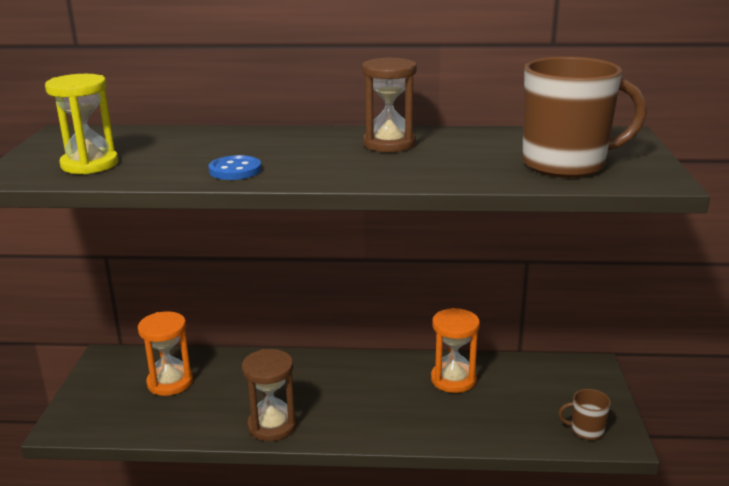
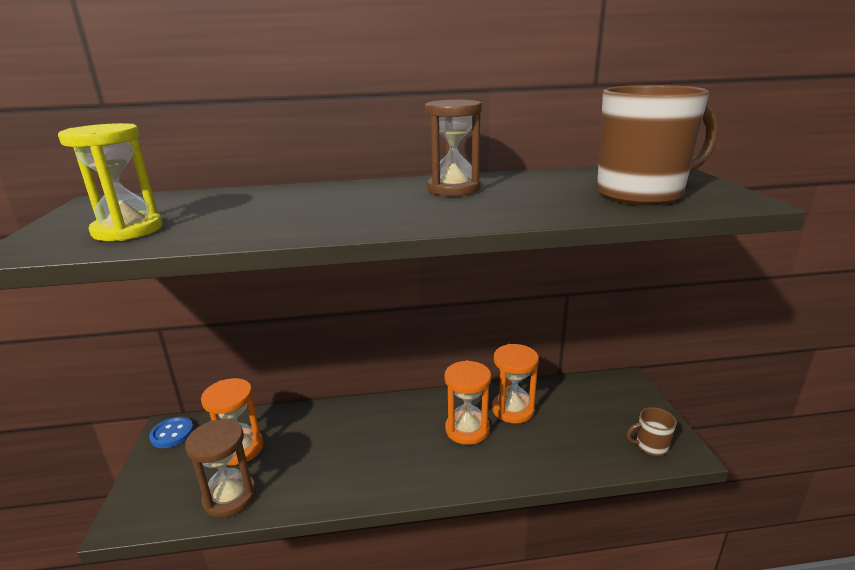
camera: 10 degrees left, 0 degrees up
(235, 170) = (302, 223): blue button -> blue button (172, 434)
(272, 425) = (354, 484): brown hourglass -> brown hourglass (230, 497)
(398, 392) = (467, 429): none -> orange hourglass

